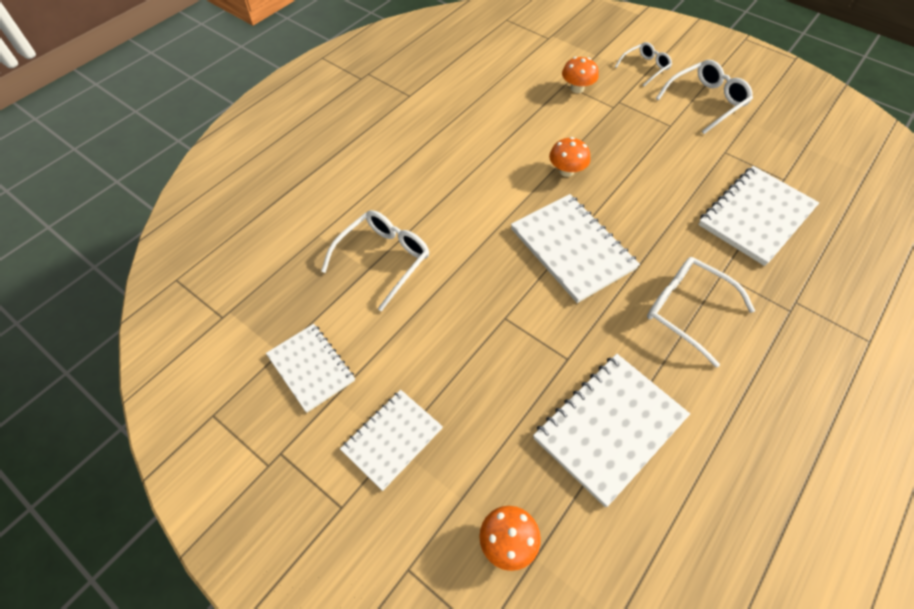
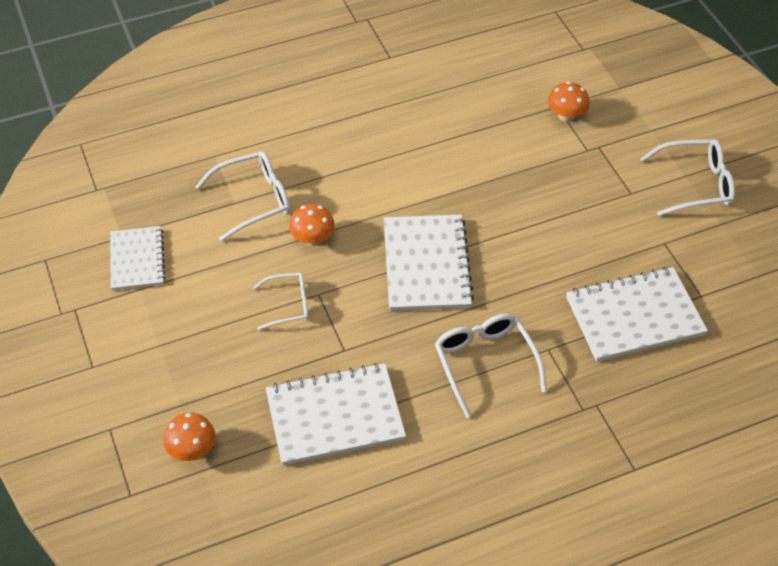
camera: 30 degrees right, 5 degrees down
(392, 439) = (160, 340): white notebook -> none
(566, 171) = (482, 193): orange mushroom -> orange mushroom (312, 238)
(645, 68) = (661, 122): white glasses -> white glasses (288, 305)

